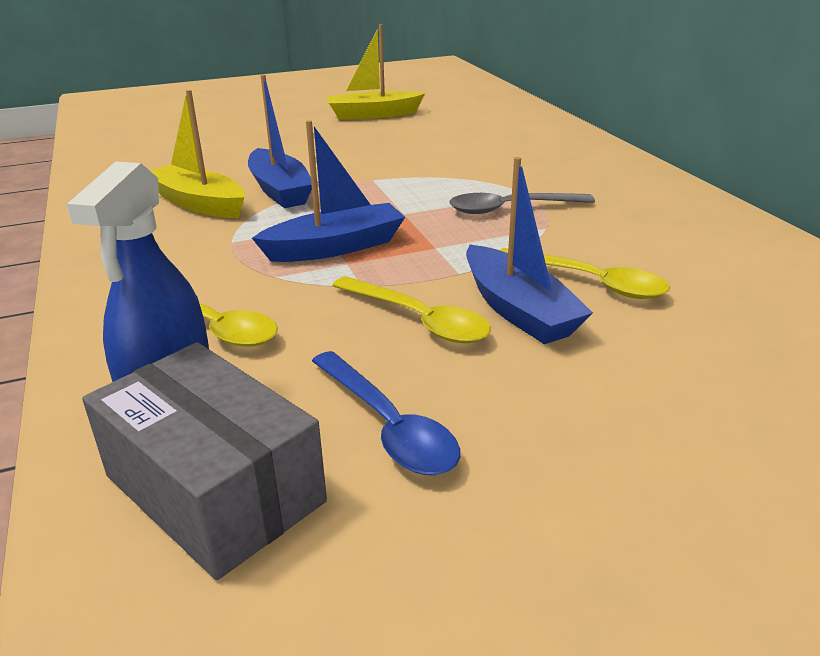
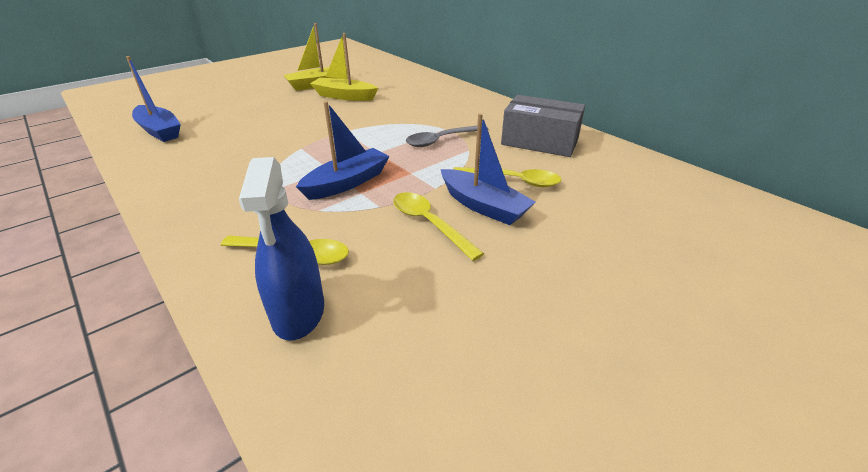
camera: 20 degrees left, 5 degrees up
(199, 204) = (231, 165): yellow boat -> yellow boat (344, 96)
(214, 488) = (366, 367): grey box -> grey box (540, 141)
(280, 190) = (285, 147): blue boat -> blue boat (159, 131)
(388, 426) = (451, 297): blue spoon -> none
(419, 320) = (429, 223): yellow spoon -> yellow spoon turned 150 degrees counterclockwise

